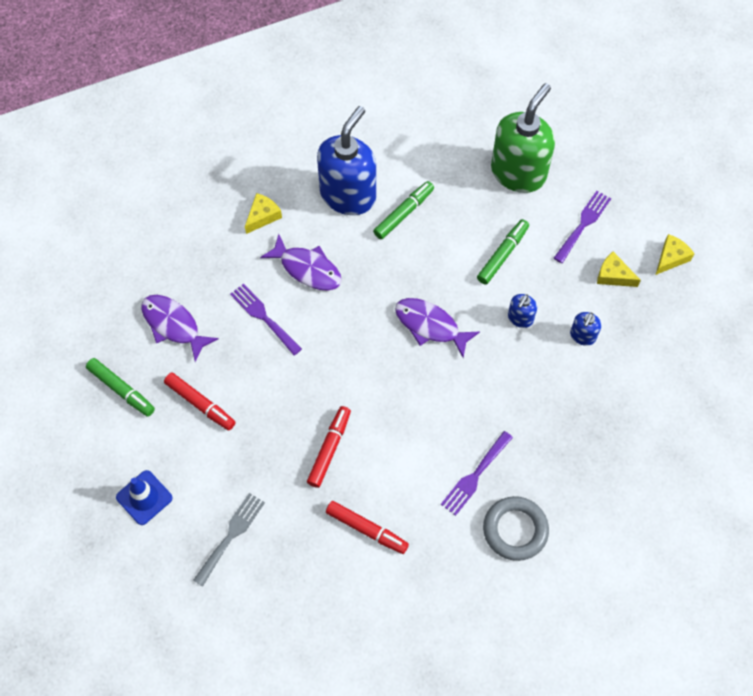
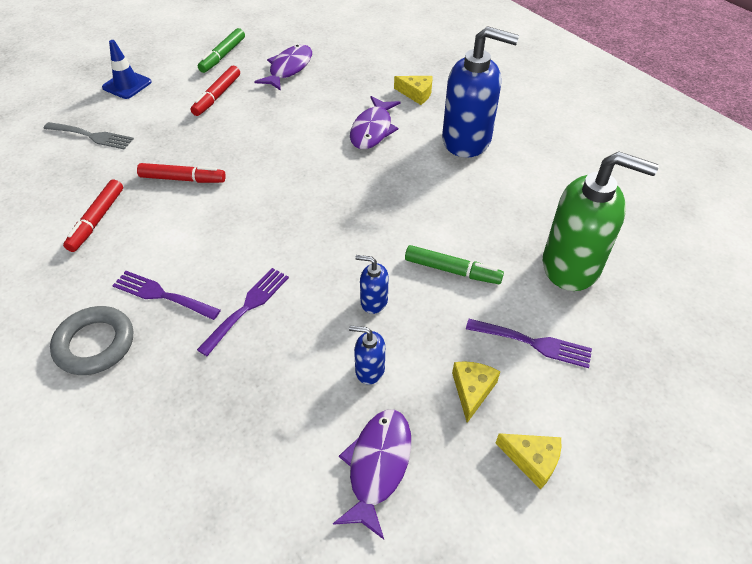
camera: 75 degrees right, 15 degrees down
(263, 317) = (312, 114): purple fork -> purple fork (247, 307)
(403, 213) = (466, 181): green marker -> none
(430, 326) = (338, 225): purple fish -> purple fish (377, 466)

